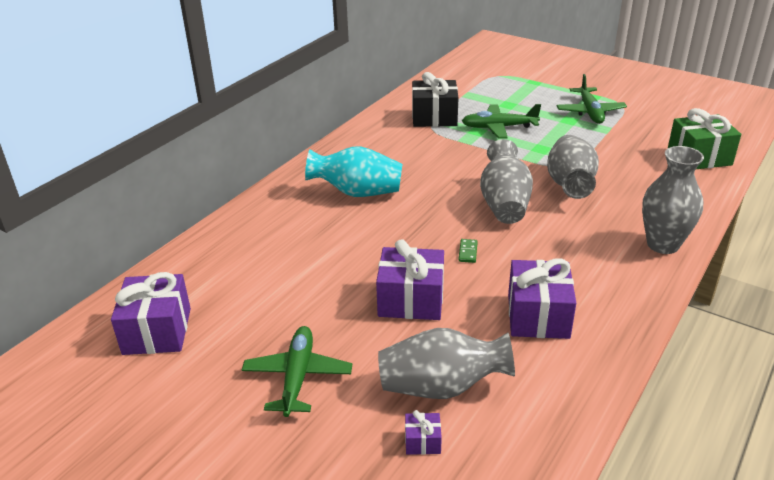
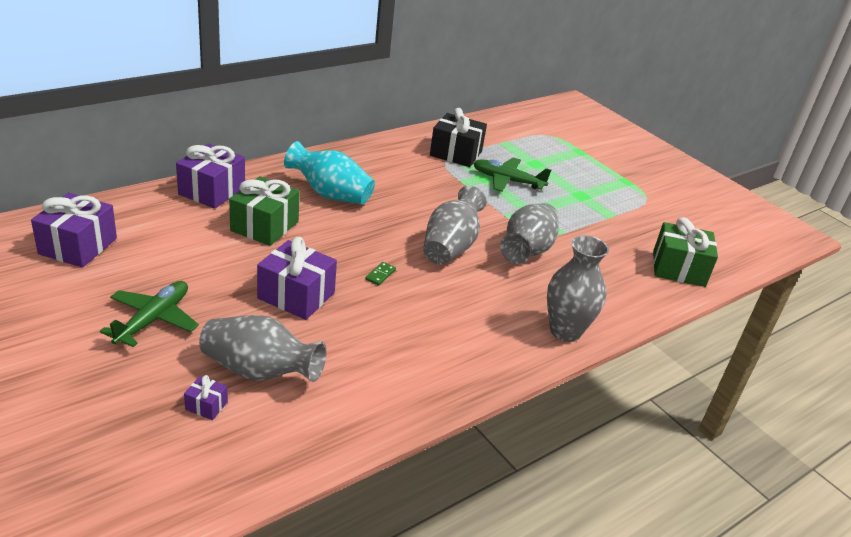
camera: 15 degrees right, 0 degrees up
(324, 244) = (264, 226): none -> green gift
(538, 316) = (393, 348): purple gift -> purple gift (212, 191)
(590, 112) = (608, 194): green plane -> none

